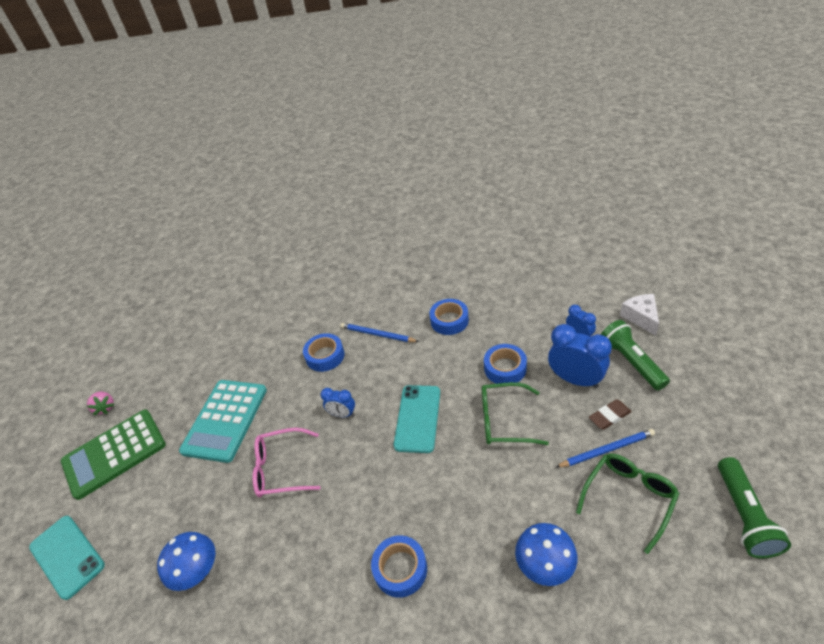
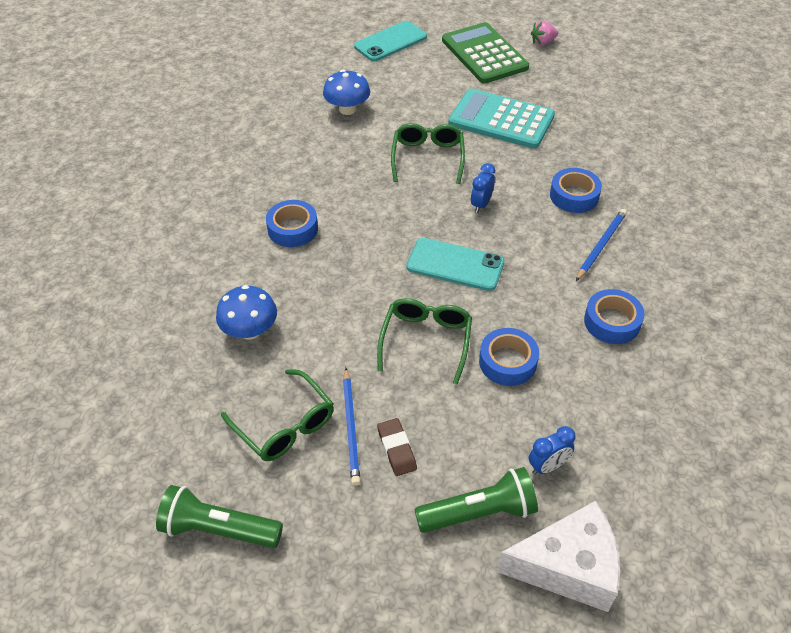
camera: 95 degrees right, 5 degrees up
(281, 468) = (428, 158): pink glasses -> green glasses
(575, 379) = (466, 433): blue clock -> none
(641, 317) = (568, 567): white cheese -> white cheese, size x1.60

